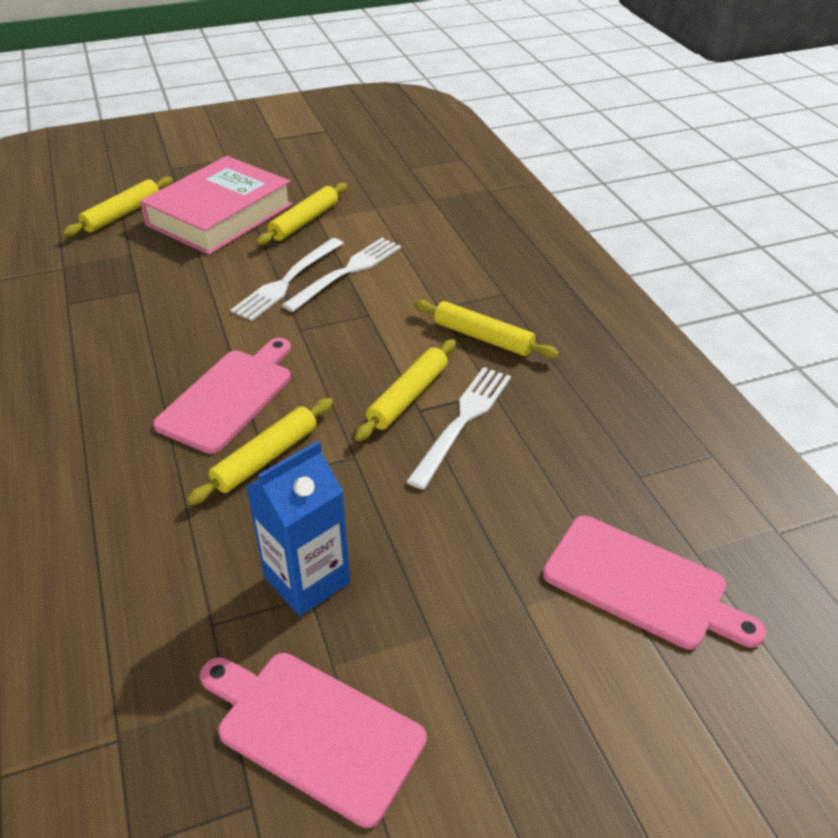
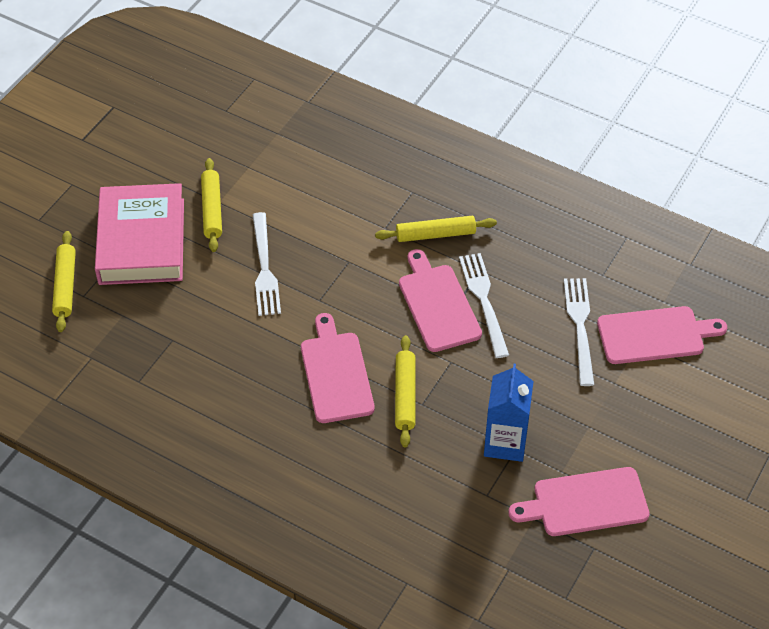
camera: 40 degrees left, 10 degrees up
(348, 271) = (295, 235): white fork -> white fork (579, 325)
(408, 397) = (438, 304): yellow rolling pin -> pink cutting board

